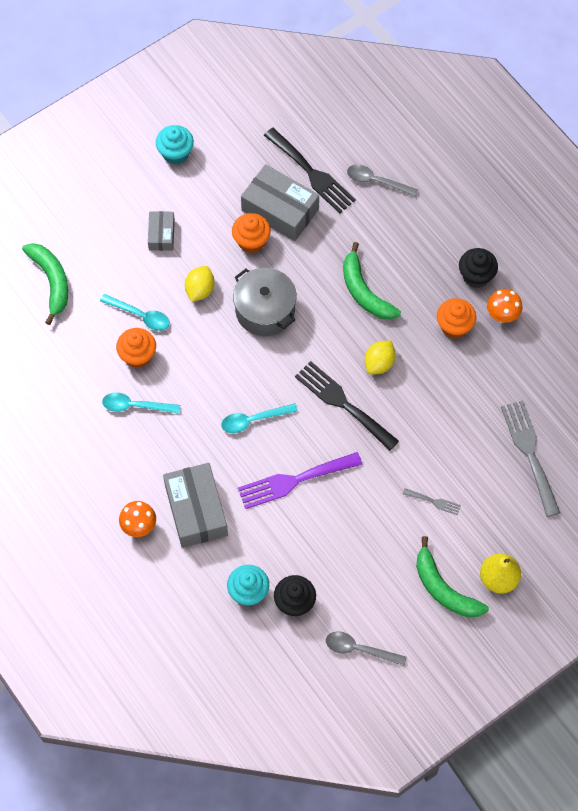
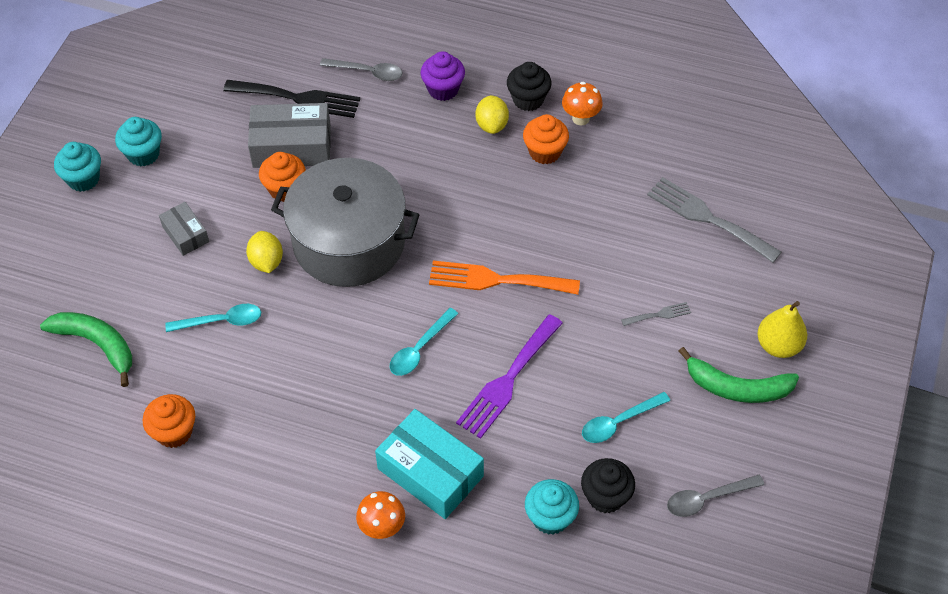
camera: 35 degrees left, 10 degrees down
(123, 148) = (83, 179): none -> turquoise cupcake
(135, 406) = (284, 410): turquoise spoon -> turquoise spoon (619, 422)
(138, 356) = (248, 361): orange cupcake -> orange cupcake (174, 432)
(196, 510) = (430, 472): grey box -> turquoise box
(265, 310) = (349, 242): grey pot -> grey pot, size x1.56
(342, 403) = (496, 280): black fork -> orange fork
(364, 291) = (434, 170): green banana -> none
(377, 181) = (367, 72): grey spoon -> grey spoon turned 150 degrees counterclockwise
(379, 363) = (501, 224): yellow lemon -> yellow lemon (492, 125)
(420, 229) = (443, 89): none -> purple cupcake

